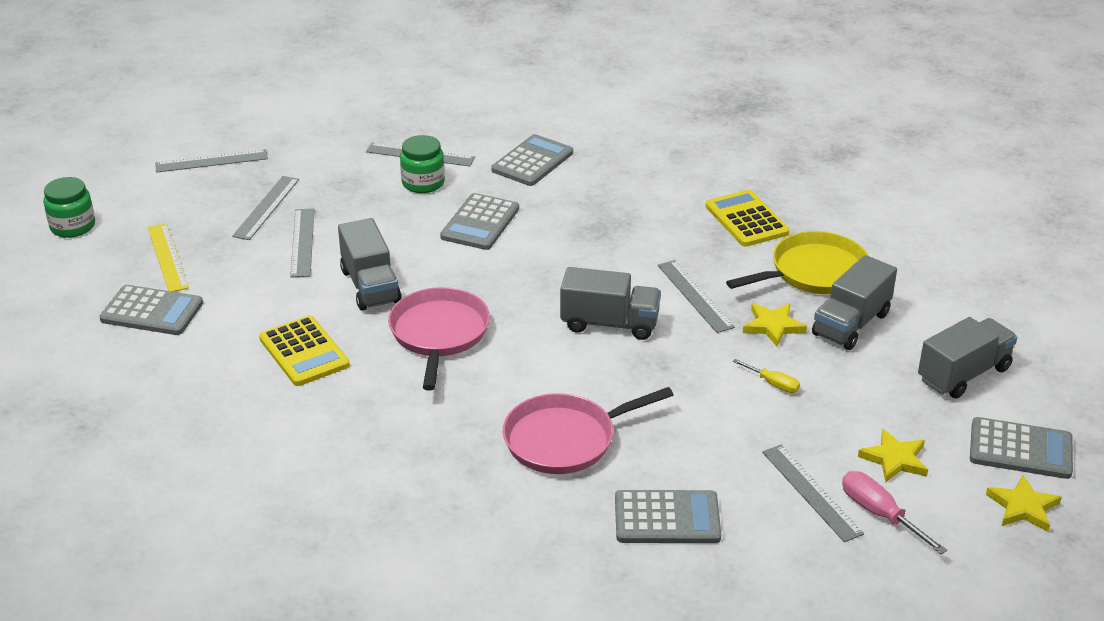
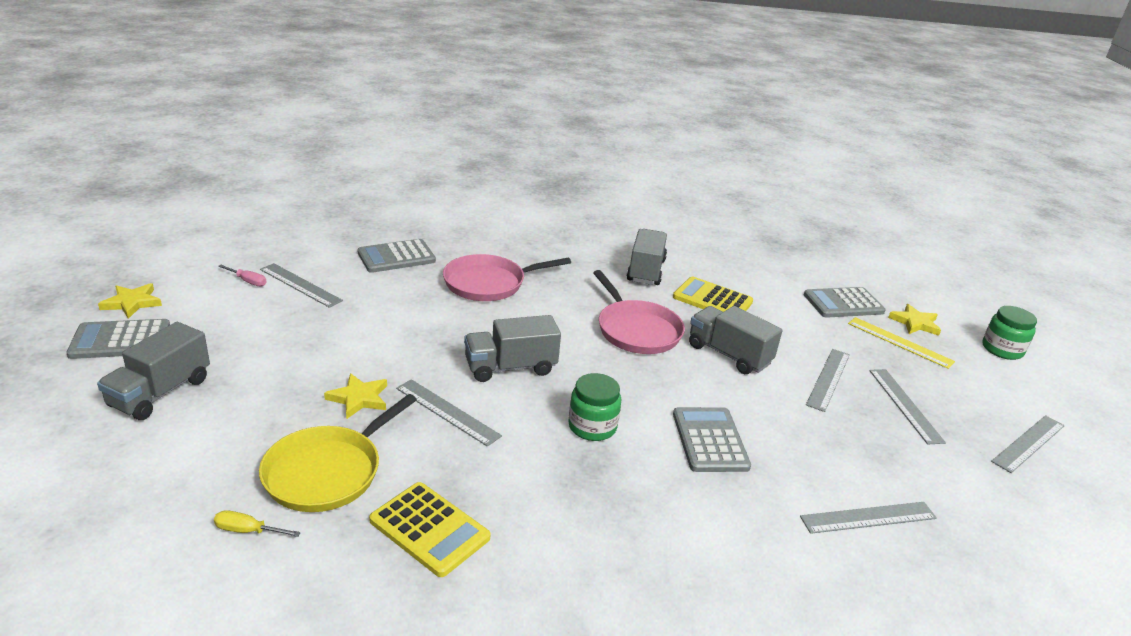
camera: 150 degrees right, 5 degrees down
(302, 242) = (828, 379): grey ruler -> grey ruler turned 60 degrees clockwise
(423, 183) = (816, 476): green jar -> green jar (592, 426)
(532, 161) = (742, 548): grey calculator -> none
(565, 440) = (488, 283): pink pan -> pink pan turned 150 degrees counterclockwise
(772, 384) = (346, 348): yellow screwdriver -> yellow screwdriver (248, 531)
(851, 324) = (278, 418): grey truck -> grey truck (646, 271)
(880, 514) = (247, 281): pink screwdriver -> pink screwdriver, size x0.63
(894, 459) = (235, 314): yellow star -> yellow star (915, 323)

